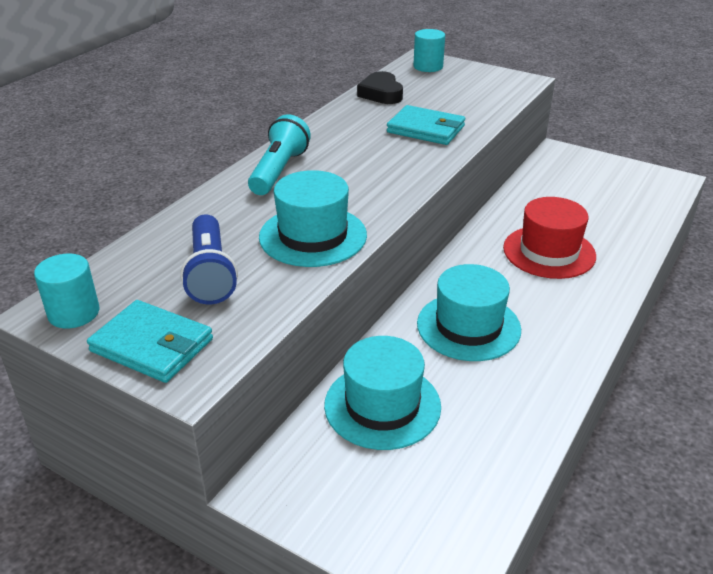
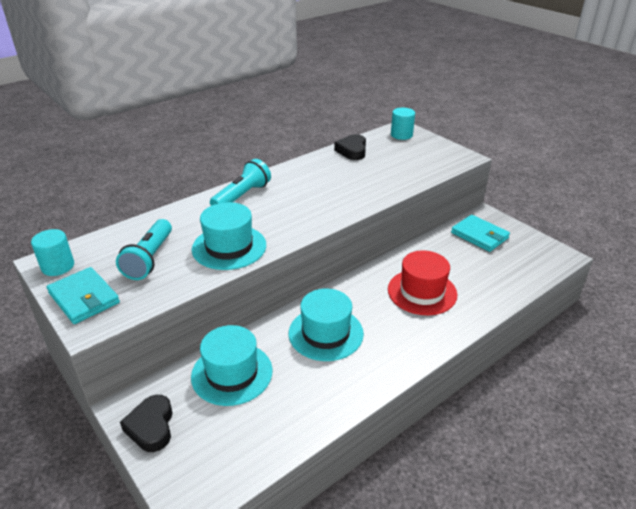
camera: 20 degrees right, 0 degrees up
(210, 274) = (149, 259): blue flashlight -> turquoise flashlight
(320, 503) = (151, 427): none -> black heart
(426, 129) = (362, 183): turquoise wallet -> turquoise wallet (479, 235)

